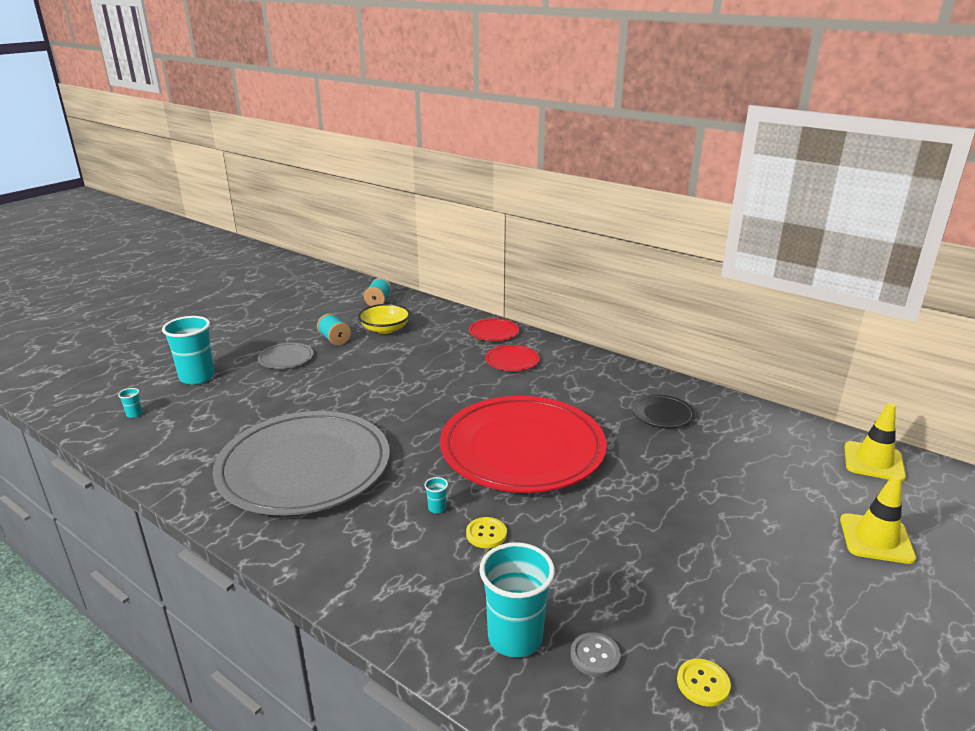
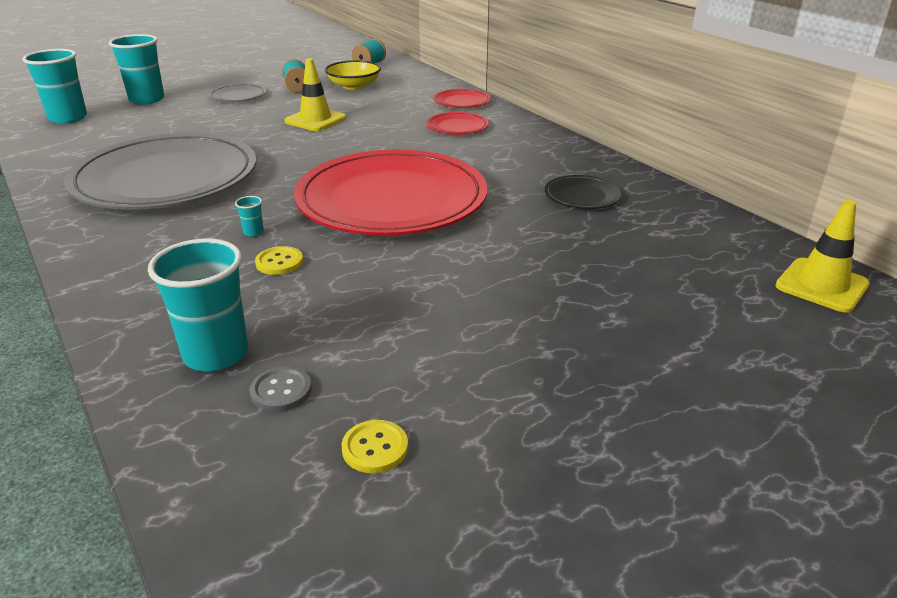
camera: 20 degrees right, 5 degrees up
(134, 414) = (68, 118): turquoise cup -> turquoise cup, size x2.49
(876, 539) = (747, 362): yellow traffic cone -> yellow traffic cone (315, 120)

